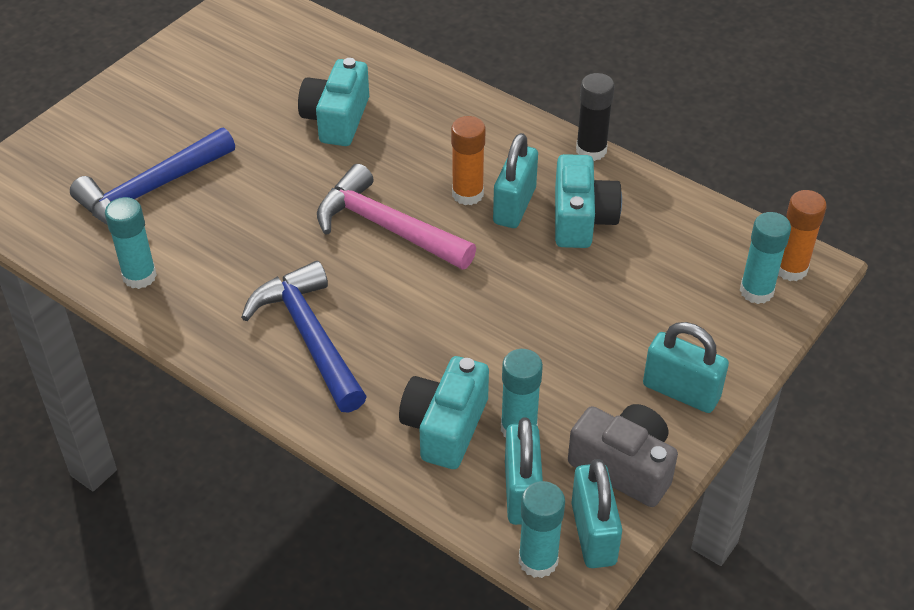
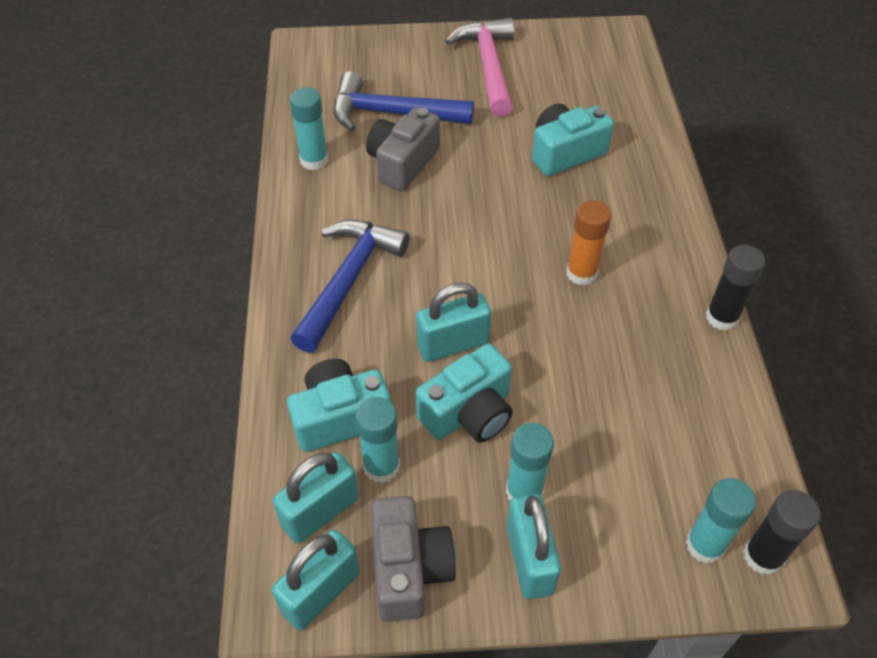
camera: 50 degrees right, 5 degrees up
(220, 221) = (402, 163): none -> grey camera
(387, 227) = (495, 250): pink hammer -> pink hammer (489, 66)
(514, 206) = (603, 309): turquoise padlock -> turquoise padlock (453, 344)
(538, 560) = (262, 569): turquoise glue stick -> turquoise glue stick (524, 491)
(581, 219) = (640, 361): turquoise camera -> turquoise camera (469, 412)
(790, 269) = (763, 556): orange glue stick -> black glue stick

